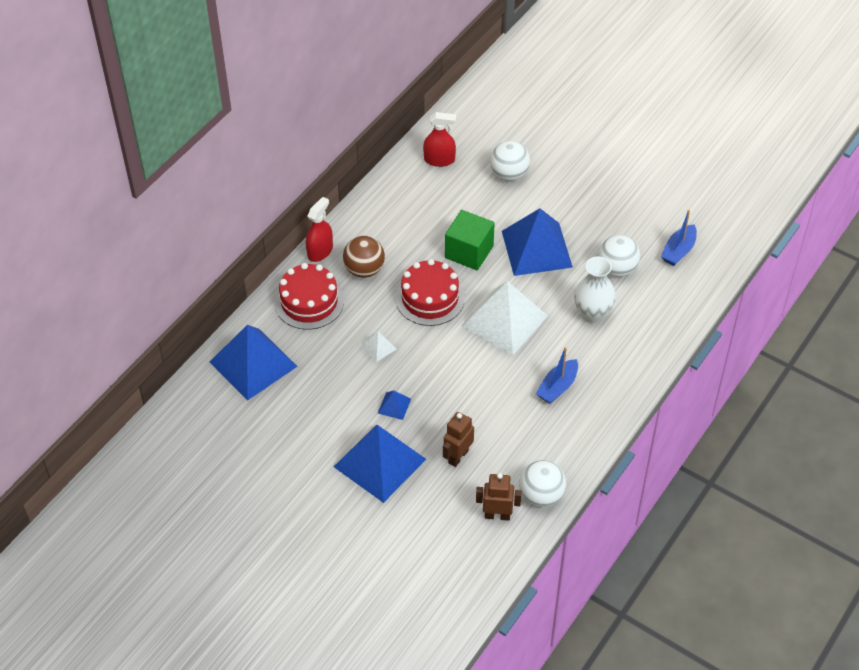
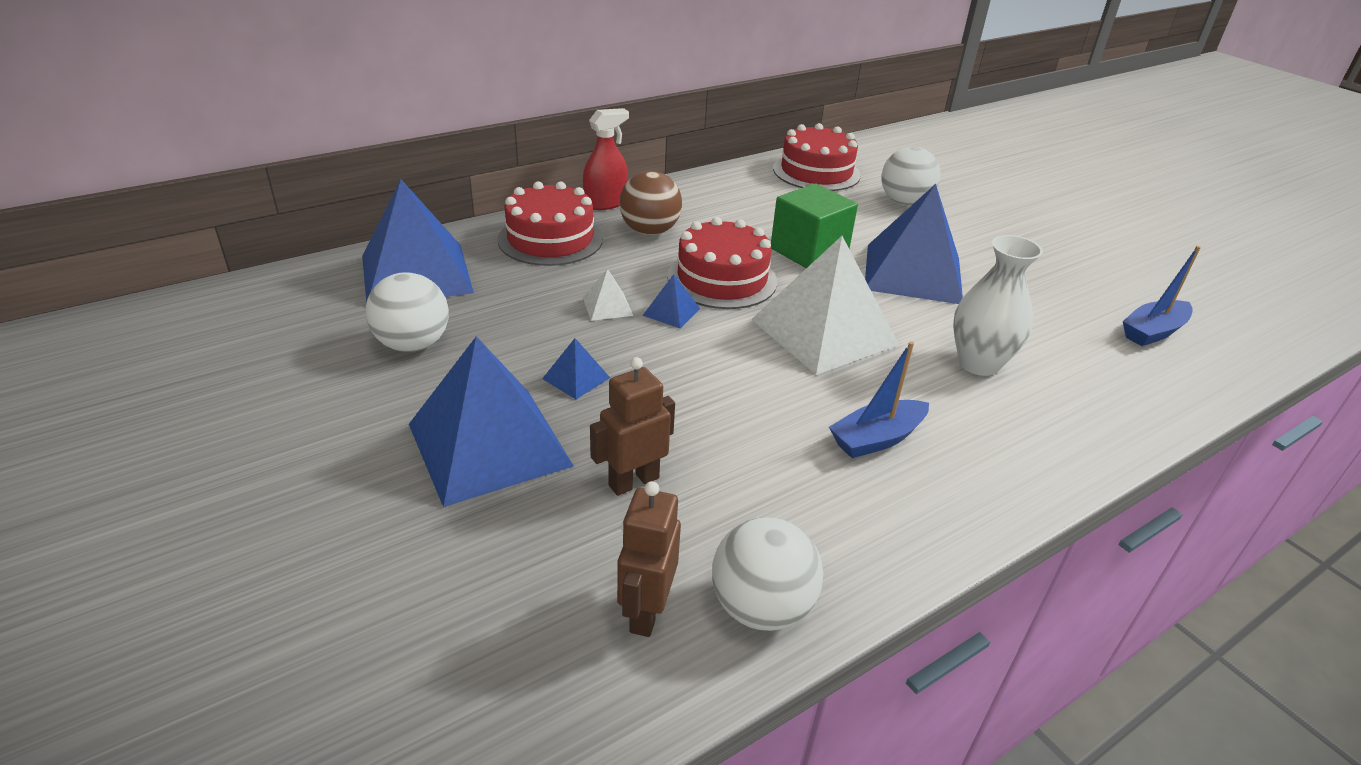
camera: 20 degrees right, 15 degrees down
(416, 337) = (671, 311): none -> blue pyramid
(439, 160) = (816, 172): red spray bottle -> red cake
(497, 515) = (646, 611): brown robot -> brown robot turned 105 degrees counterclockwise
(617, 269) = (1038, 325): white ball -> white ball (413, 344)

